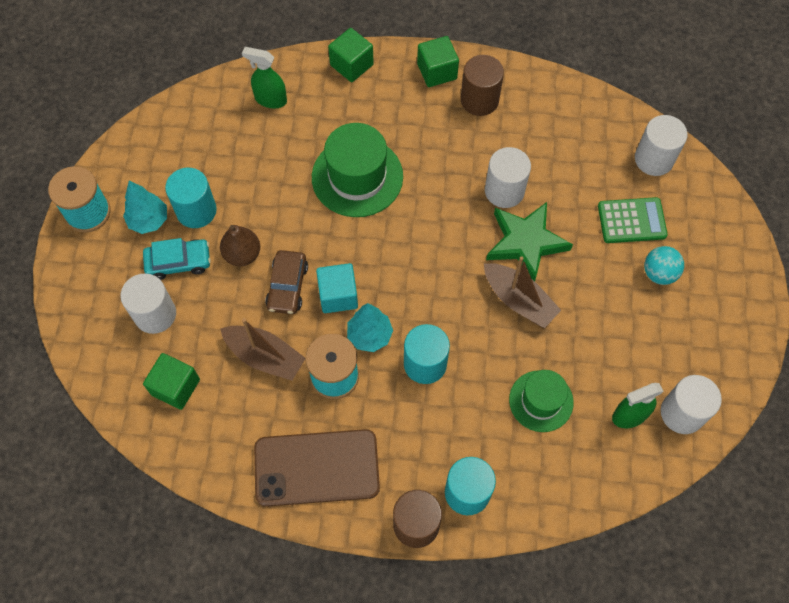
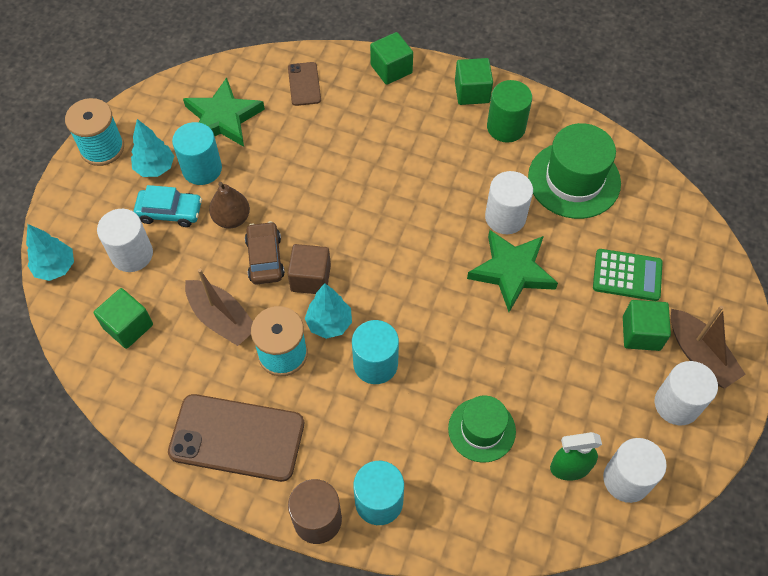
camera: 15 degrees right, 5 degrees down
(83, 346) = (55, 268): none -> turquoise tree
(200, 153) = (223, 118): none -> green star
(270, 99) = (304, 84): green spray bottle -> brown phone
(287, 286) = (265, 258): brown car -> brown car turned 150 degrees clockwise
(338, 295) = (310, 278): turquoise cube -> brown cube
(357, 177) = (364, 172): green hat -> green hat (574, 180)
(479, 100) = (506, 127): brown cylinder -> green cylinder
(519, 300) = (488, 325): brown boat -> brown boat (699, 355)
(654, 159) = (667, 221): white cylinder -> white cylinder (677, 404)
(659, 273) = (641, 333): turquoise ball -> green cube

